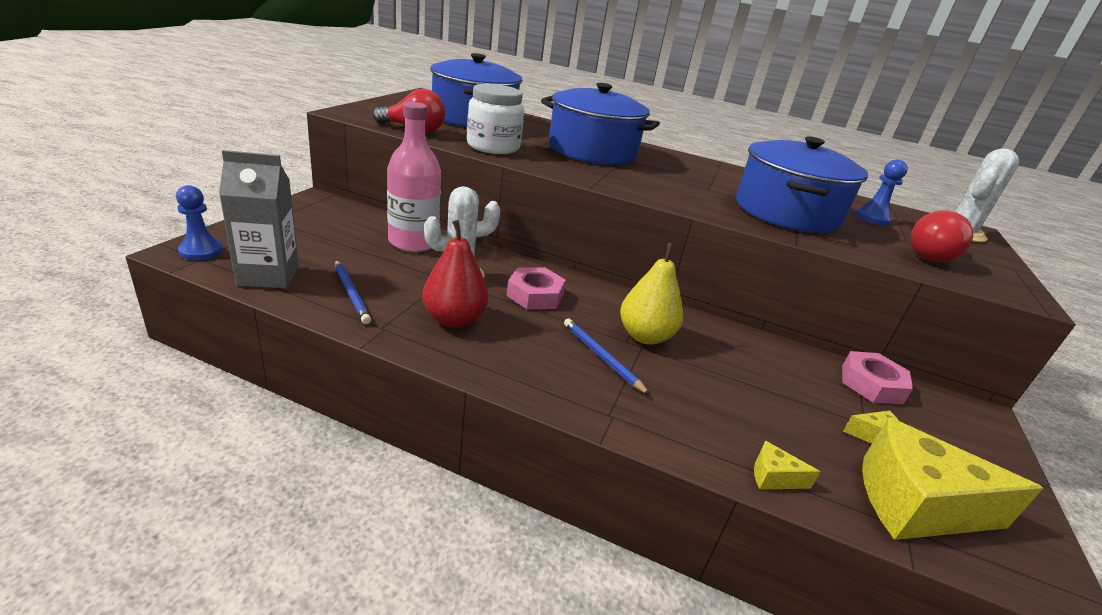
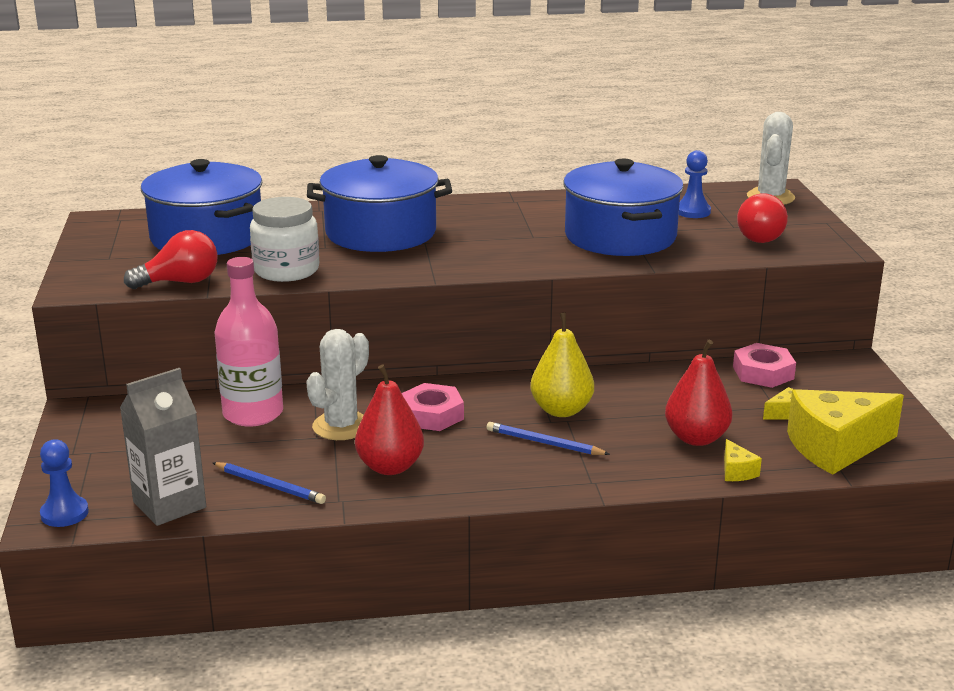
camera: 25 degrees left, 5 degrees down
(754, 419) = (696, 438): none -> red pear
(774, 477) = (736, 471): yellow cheese -> yellow cheese turned 90 degrees counterclockwise

